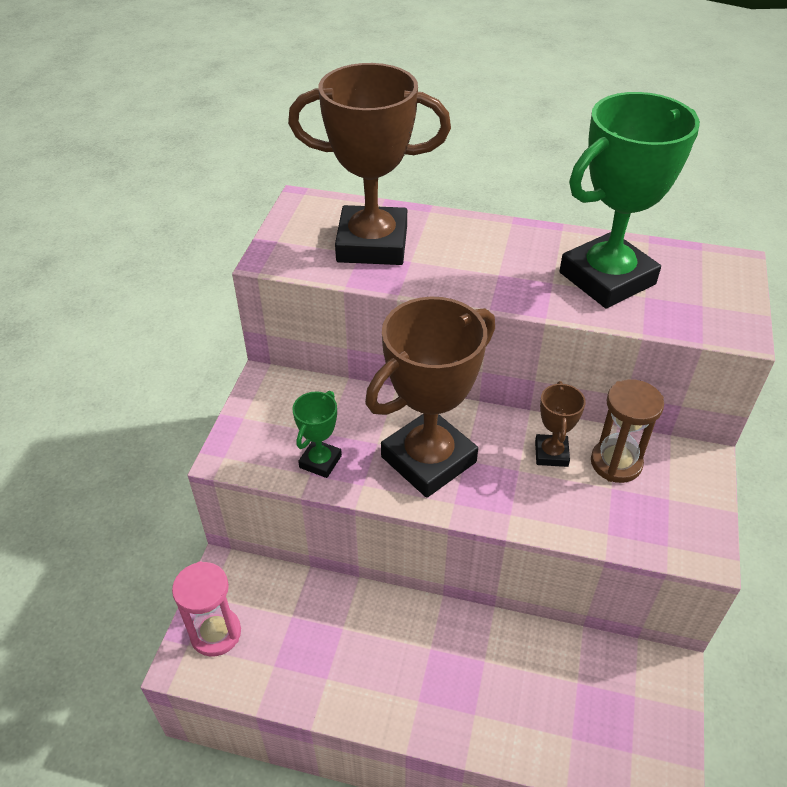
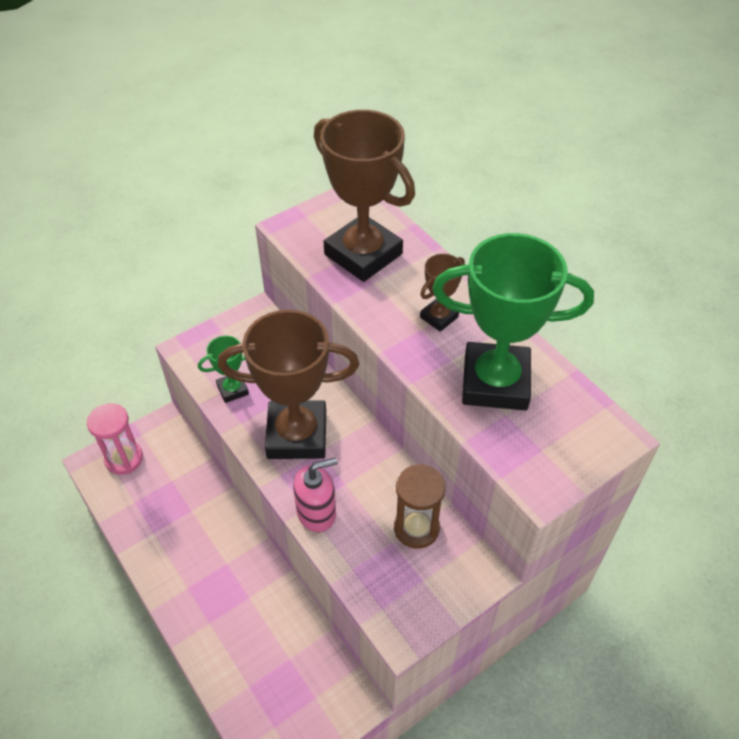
camera: 40 degrees right, 5 degrees up
(524, 510) = (316, 512): none -> pink soap dispenser
(551, 453) = (380, 489): brown trophy -> brown trophy (439, 317)

